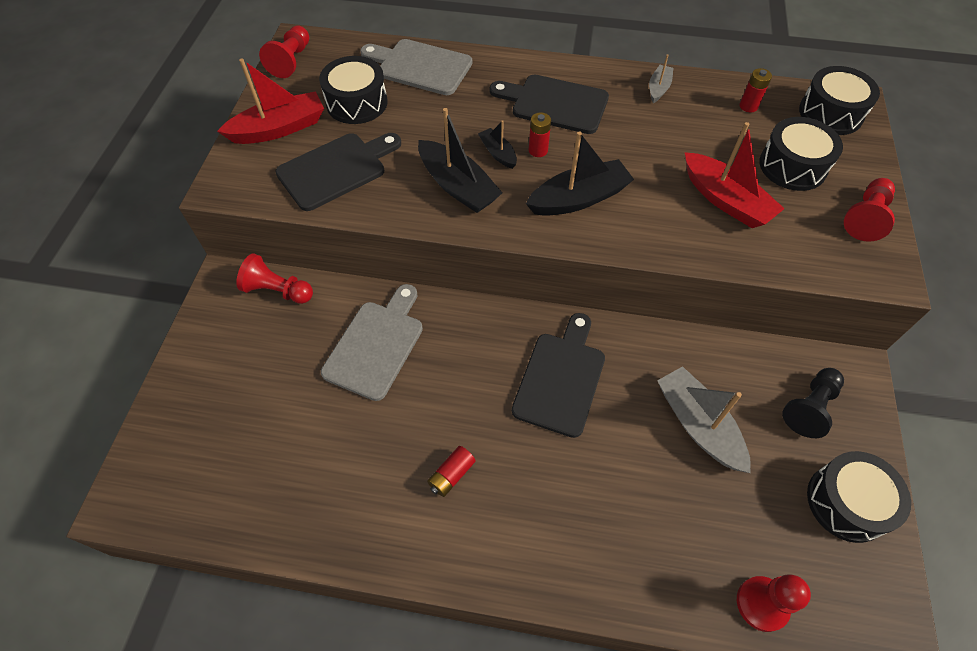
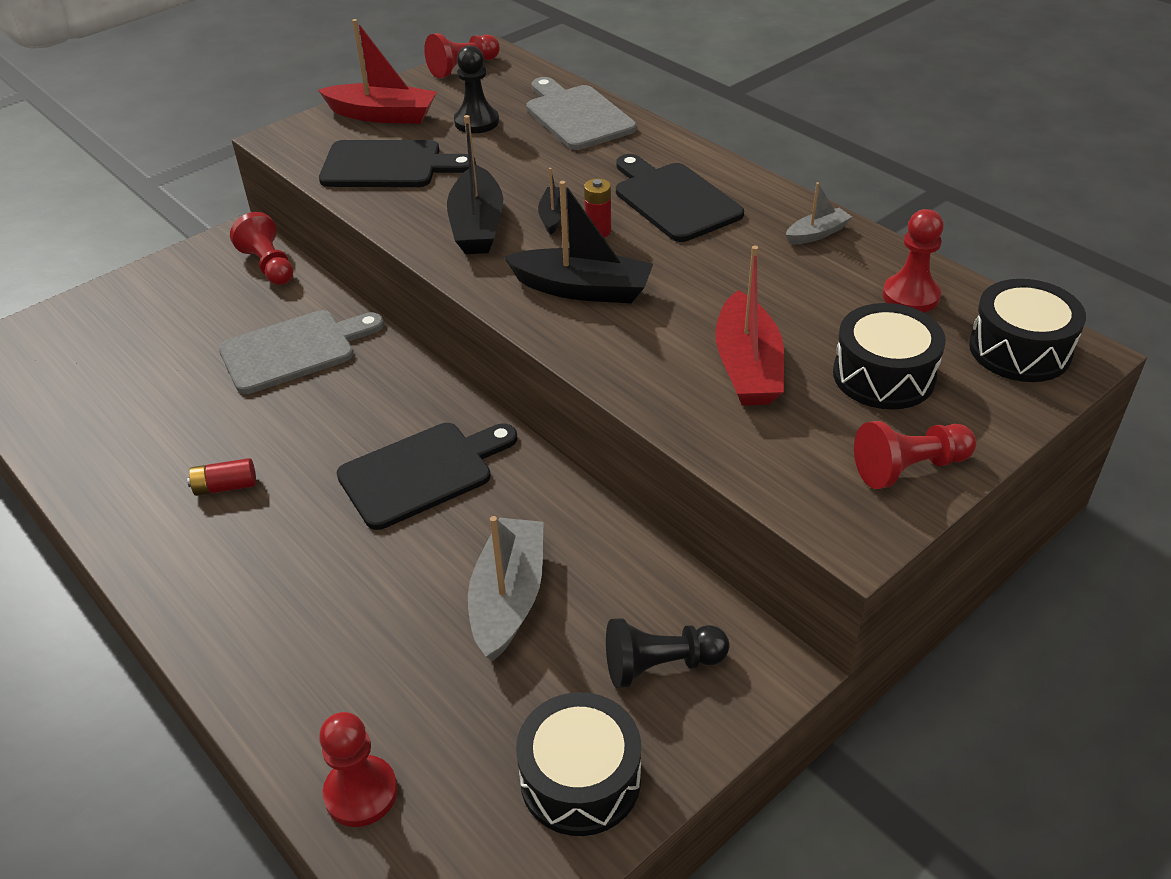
camera: 40 degrees right, 15 degrees down
(357, 103) = (476, 122): black drum -> black pawn
(748, 106) = (910, 296): red battery -> red pawn

